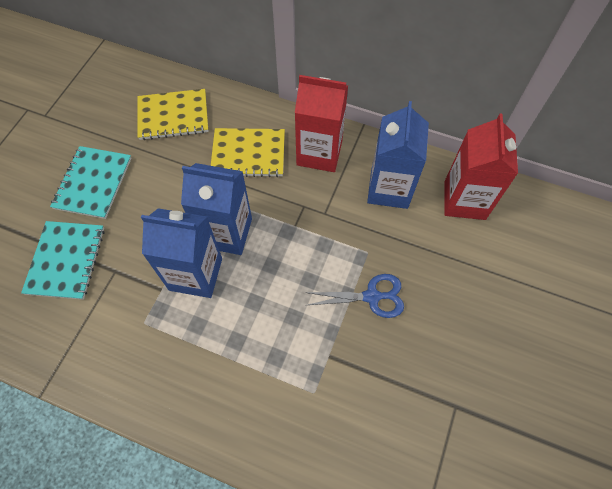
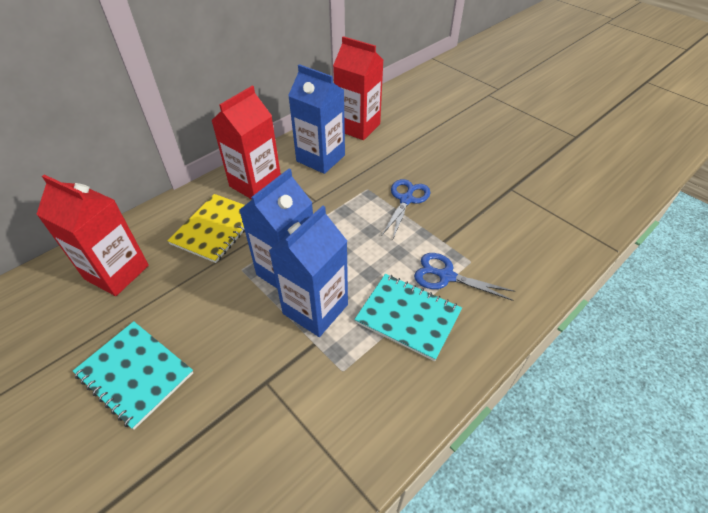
camera: 65 degrees left, 15 degrees down
(66, 260) = (217, 432): turquoise notebook -> turquoise notebook (408, 317)
(173, 116) = (117, 272): yellow notebook -> red carton
(282, 374) = (446, 276): none -> blue scissors

